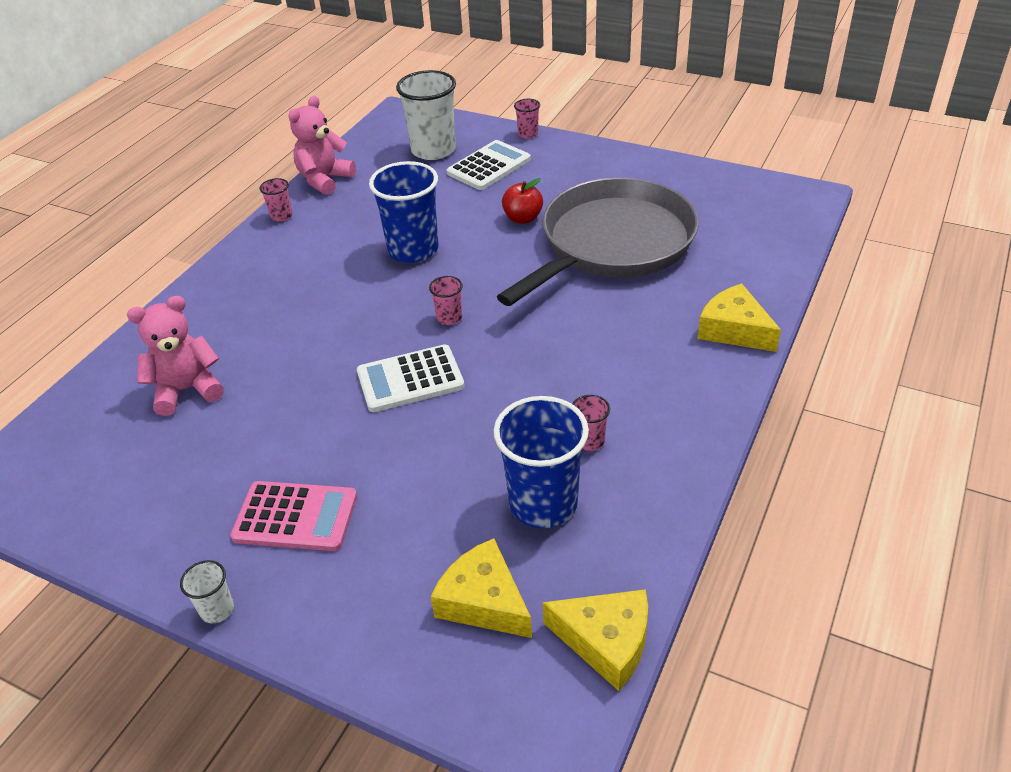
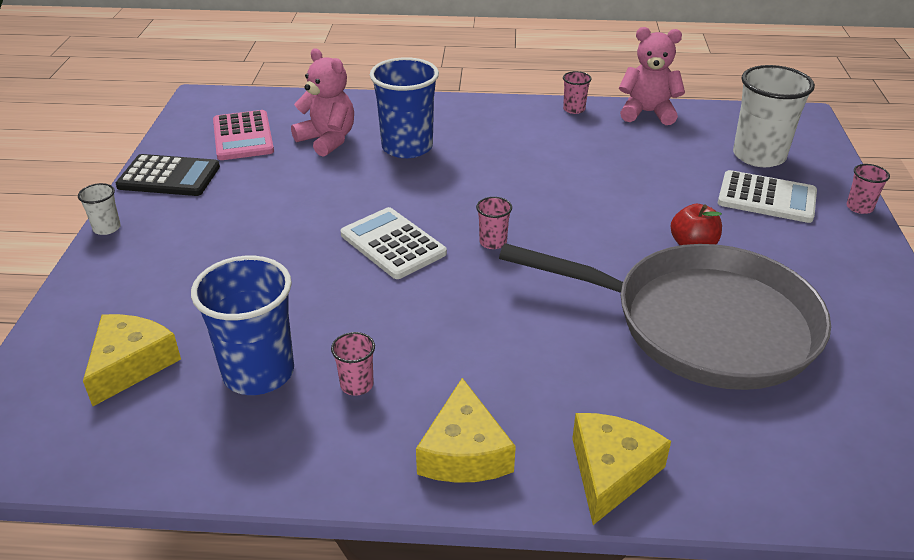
camera: 65 degrees right, 5 degrees down
(148, 539) = (169, 177): none -> black calculator
(295, 517) = (206, 234): pink calculator -> pink calculator (243, 136)
(413, 250) = (581, 191): blue cup -> blue cup (407, 147)
(606, 642) = (91, 460): yellow cheese -> yellow cheese (464, 452)

